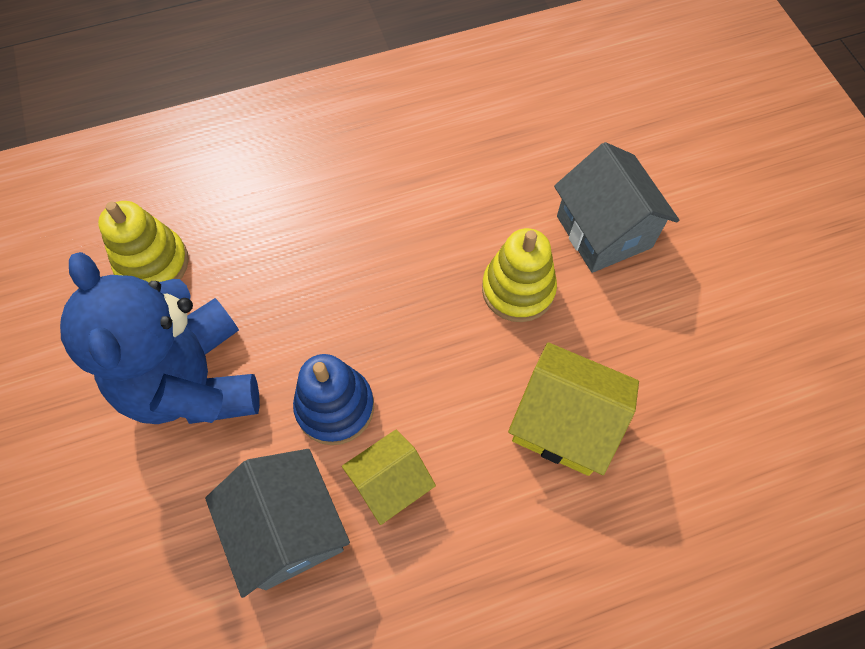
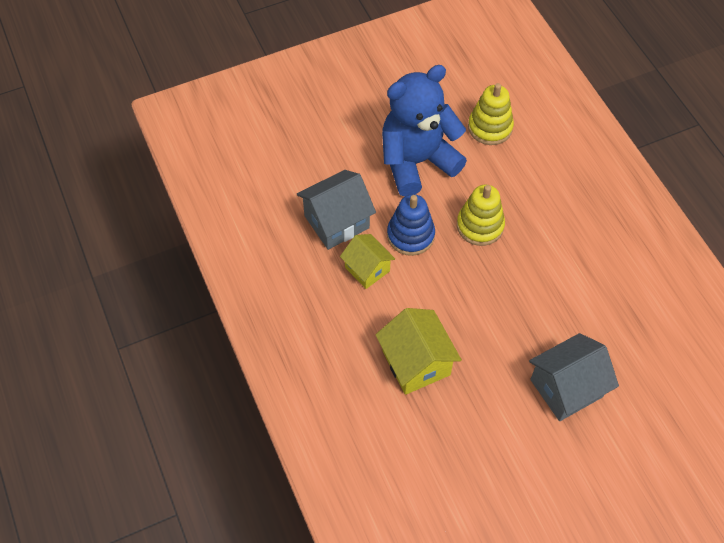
camera: 85 degrees right, 5 degrees down
(518, 289) = (508, 332): yellow stacking toy -> yellow stacking toy (480, 226)
(564, 423) = (416, 363): yellow house -> yellow house turned 45 degrees counterclockwise

